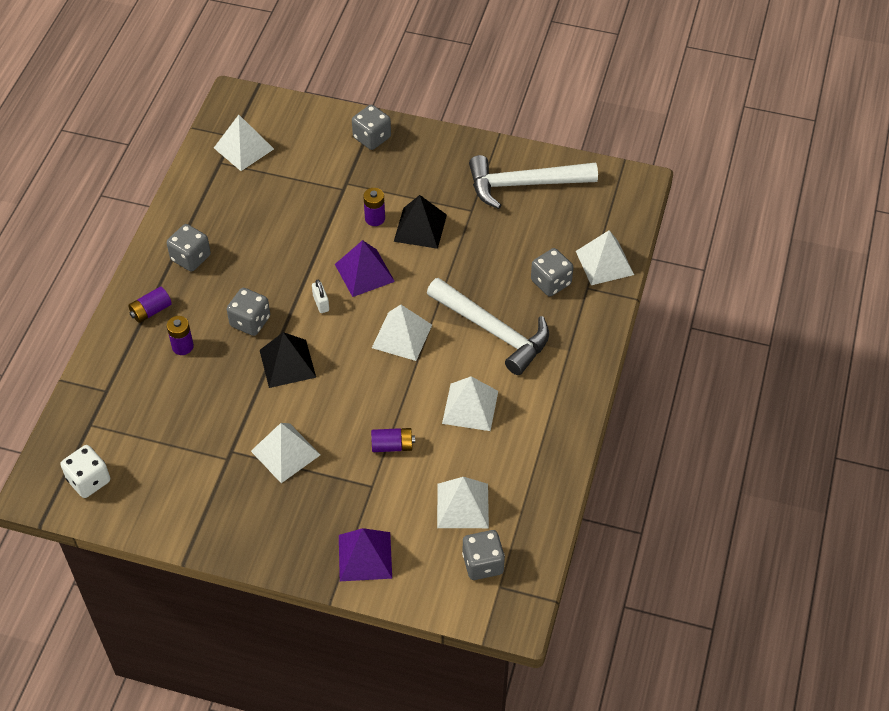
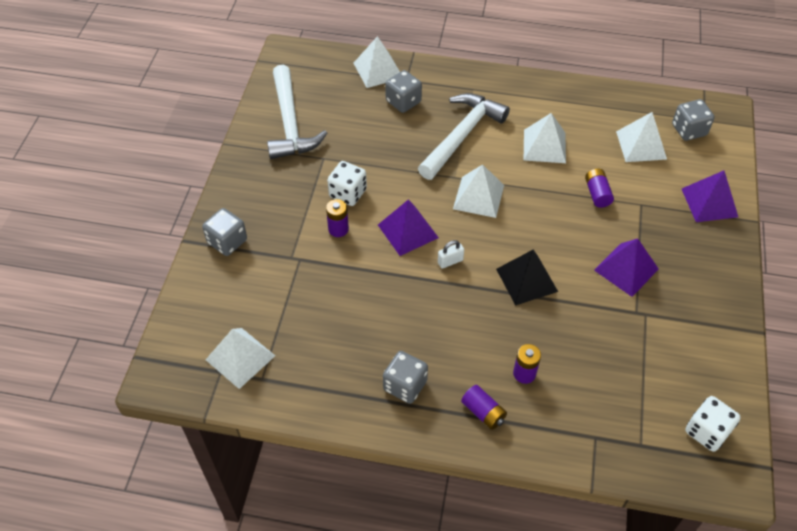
camera: 95 degrees left, 0 degrees up
(250, 321) = (482, 317): grey dice -> none
(285, 453) = (626, 269): white pyramid -> purple pyramid
(420, 228) = (348, 193): black pyramid -> white dice

